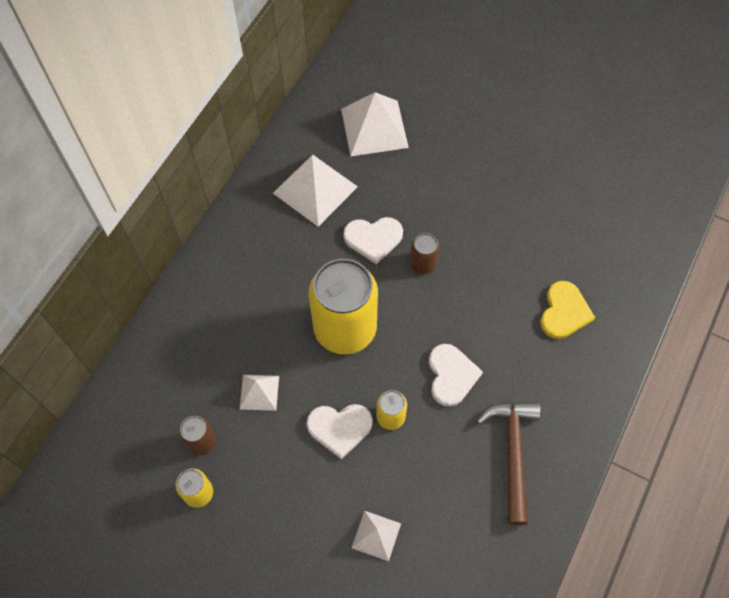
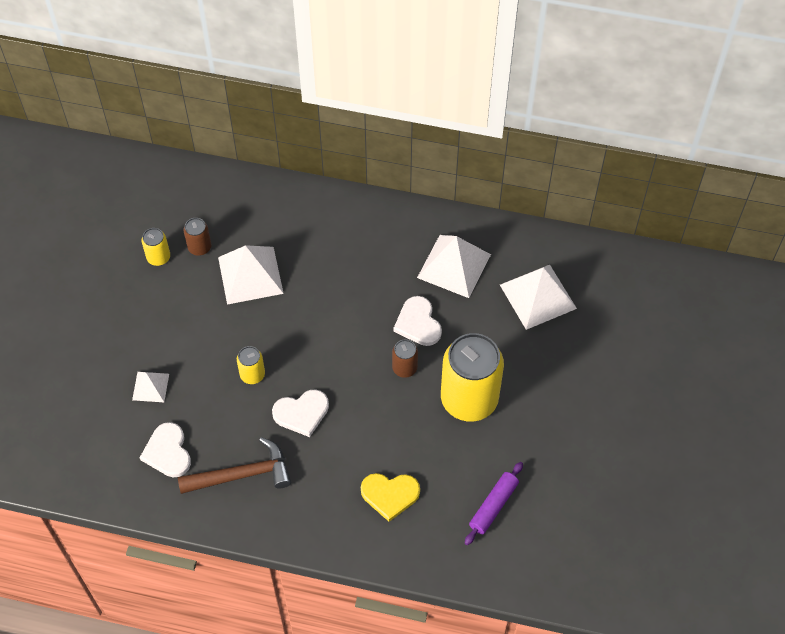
camera: 75 degrees right, 5 degrees down
(259, 392) = (250, 275): white pyramid -> white pyramid, size x1.84
(340, 428) = (233, 340): white heart -> white heart (168, 452)
(345, 328) = (324, 322): yellow can -> yellow can (469, 399)
(593, 224) = (493, 506): none -> purple rolling pin

